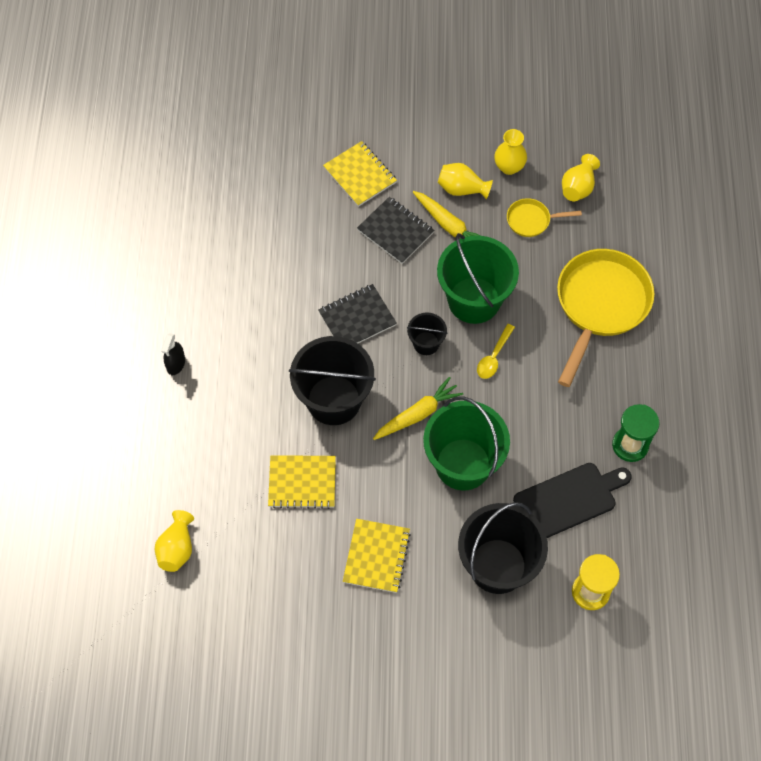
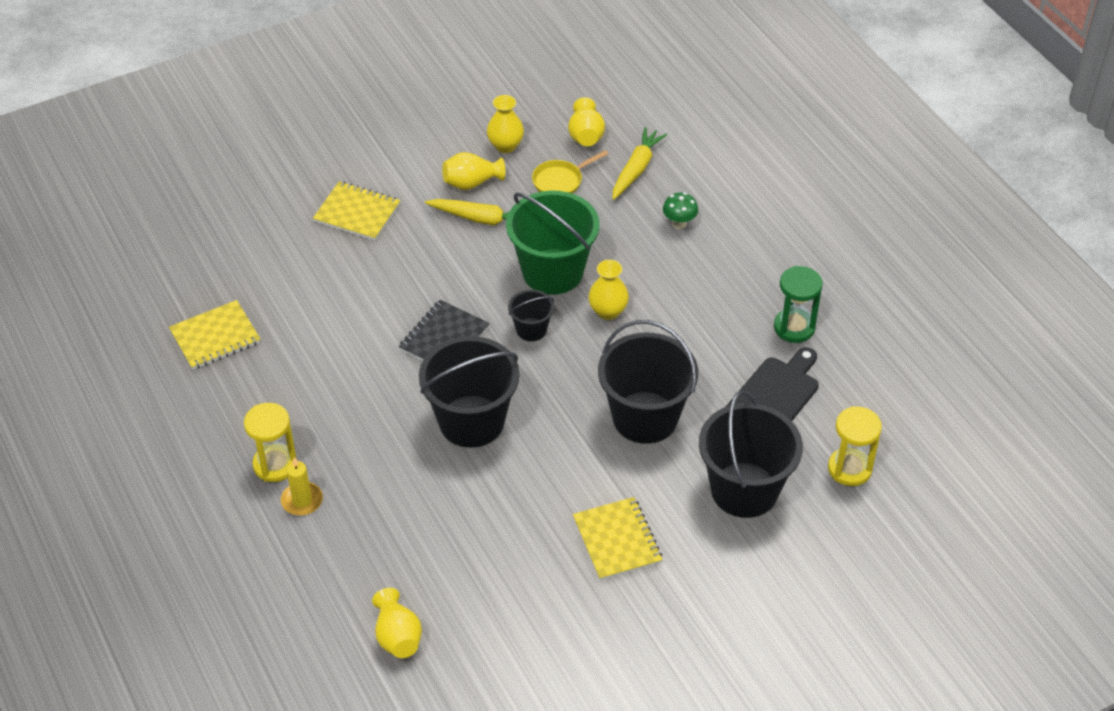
camera: 30 degrees left, 15 degrees down
(176, 364) = (275, 465): black spray bottle -> yellow hourglass
(177, 403) = (302, 500): none -> yellow candle
(302, 482) = (491, 510): yellow notebook -> yellow notebook (215, 337)
(395, 231) = (429, 246): black notebook -> none
(418, 414) = (568, 395): yellow carrot -> yellow carrot (636, 169)
(463, 464) = (645, 417): green bucket -> black bucket
(494, 357) = (608, 311): yellow spoon -> yellow vase
(600, 305) = (679, 224): yellow pan -> green mushroom

